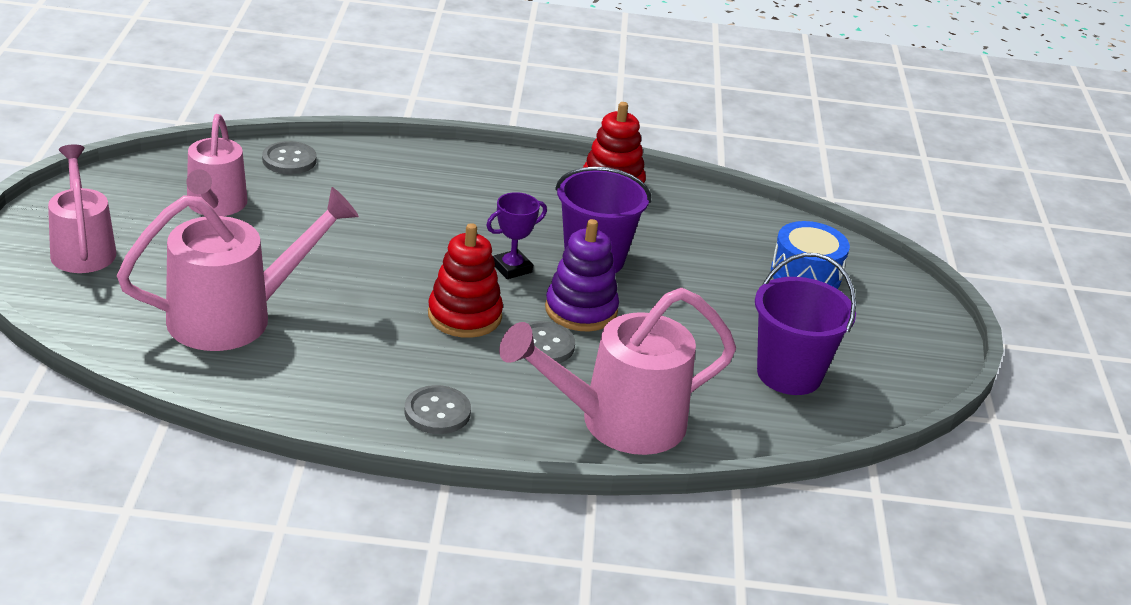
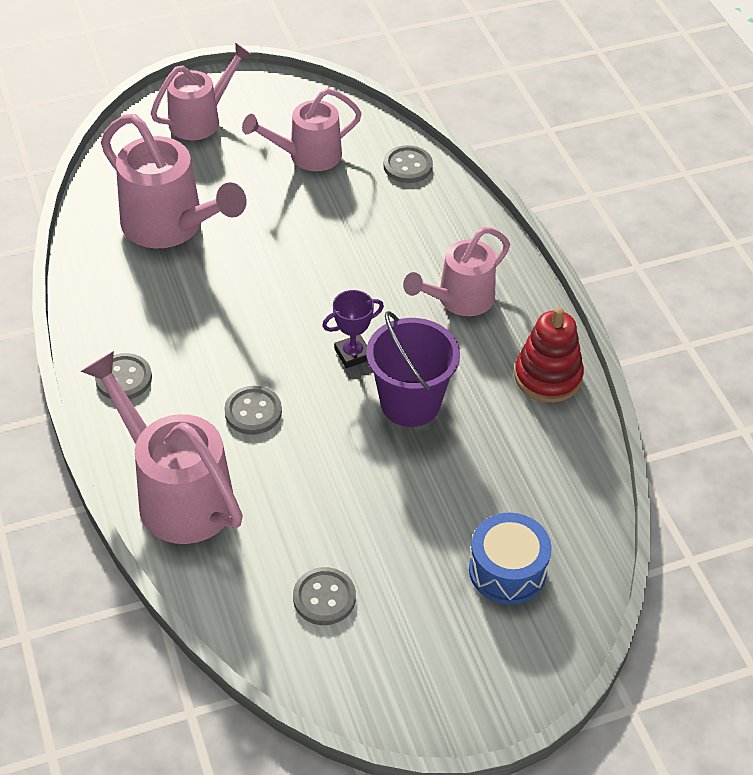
camera: 70 degrees right, 15 degrees up
(464, 316) = (261, 349): red stacking toy -> none
(489, 194) = (459, 300): none -> pink watering can
(512, 268) = (353, 354): purple trophy -> purple trophy turned 60 degrees counterclockwise
(581, 310) = (322, 419): purple stacking toy -> none
(789, 374) = (324, 598): purple bucket -> grey button

